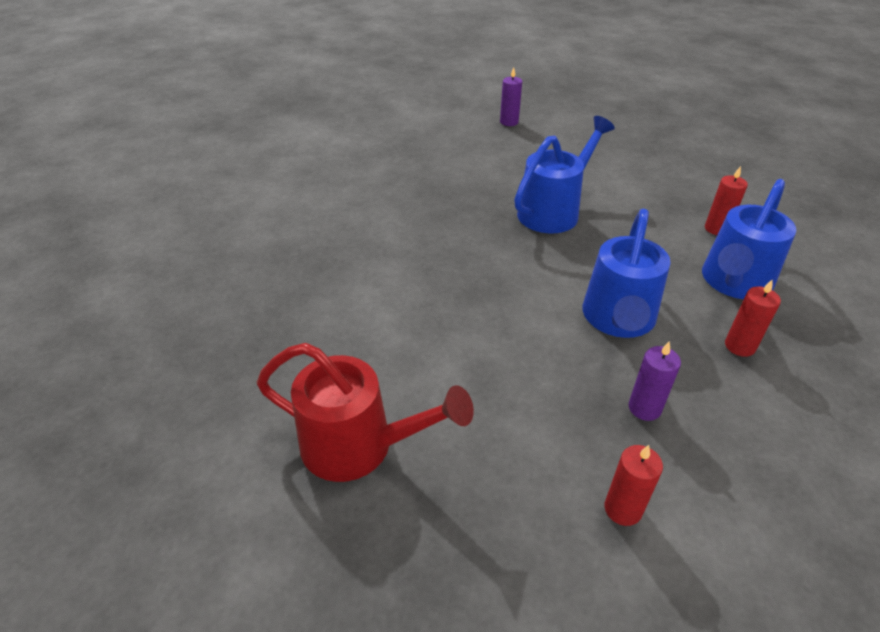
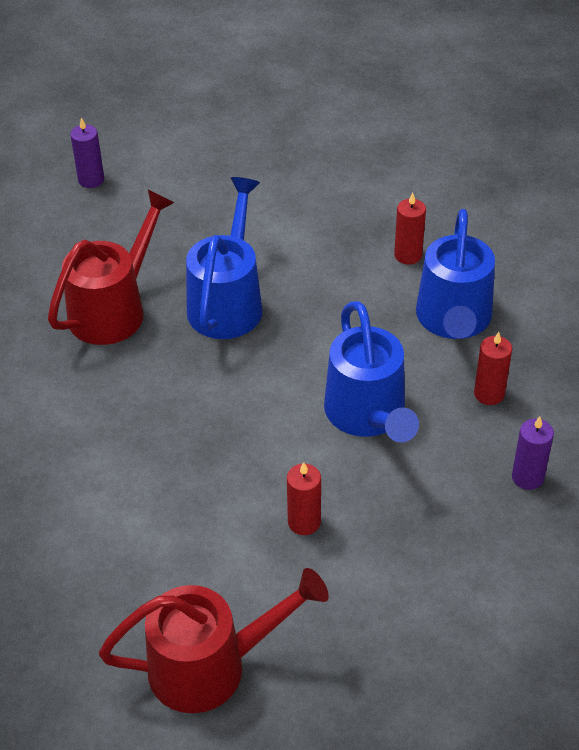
camera: 30 degrees left, 5 degrees up
(472, 189) = (114, 308): none -> red watering can
(623, 509) = (466, 602): red candle -> red candle (304, 522)
(644, 408) = (438, 500): purple candle -> purple candle (527, 477)

